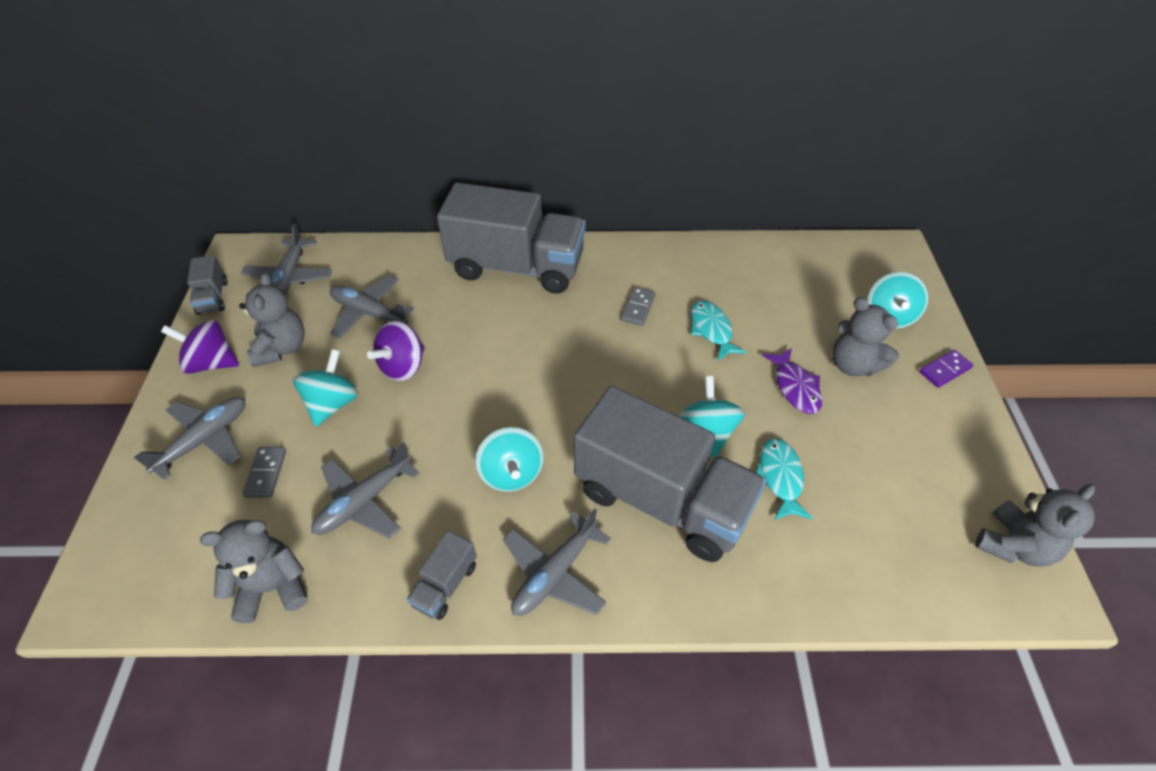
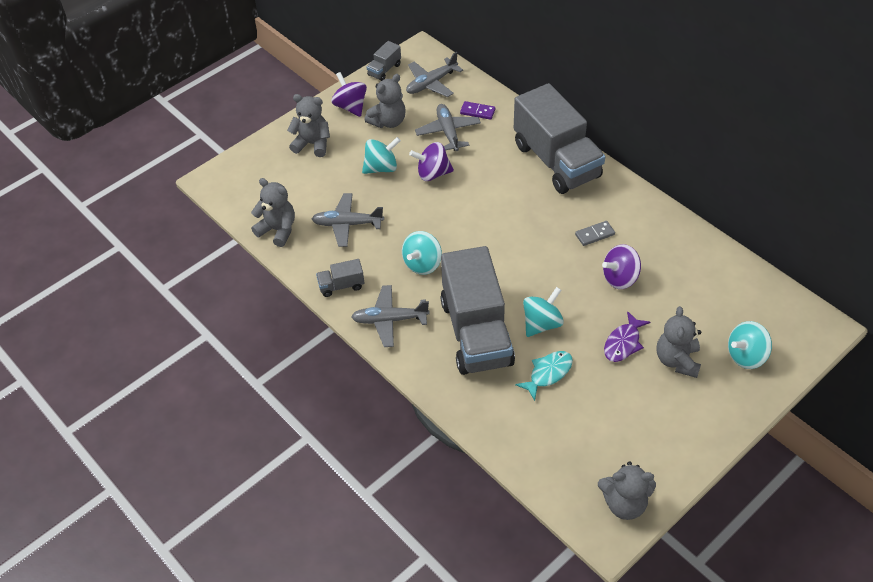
camera: 50 degrees right, 0 degrees up
(204, 440) = (312, 144): grey plane -> grey teddy bear
(266, 473) = (321, 179): grey domino -> none
(711, 330) = (620, 278): turquoise fish -> purple spinning top
(944, 370) = (731, 408): purple domino -> purple domino (477, 111)

